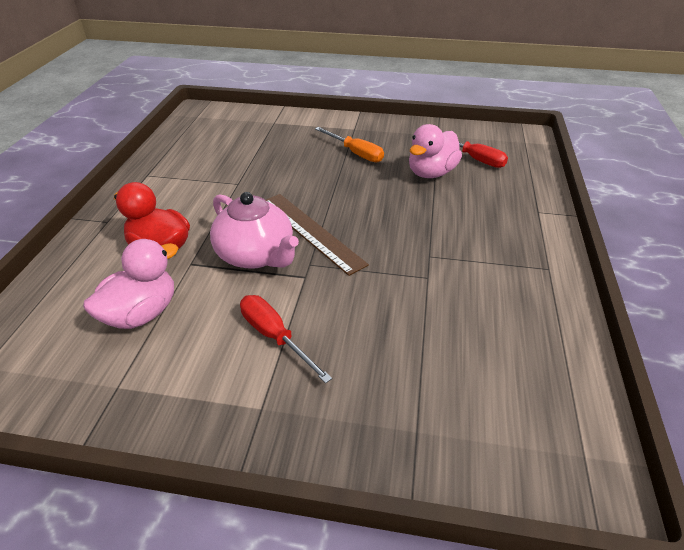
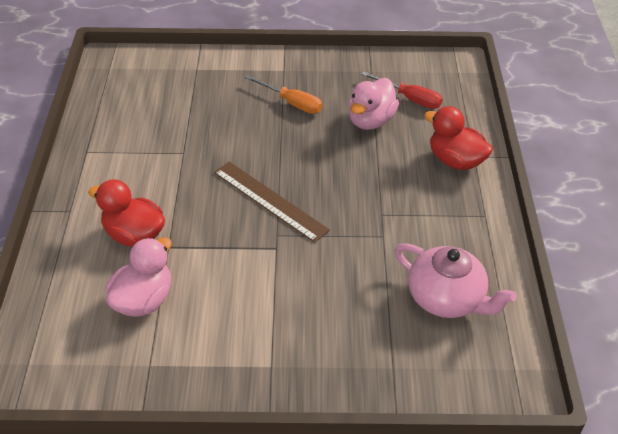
camera: 10 degrees left, 5 degrees up
(256, 255) = (226, 231): pink teapot -> pink teapot (447, 298)
(275, 337) = (265, 307): red screwdriver -> none
(517, 214) = (455, 161): none -> red duck

